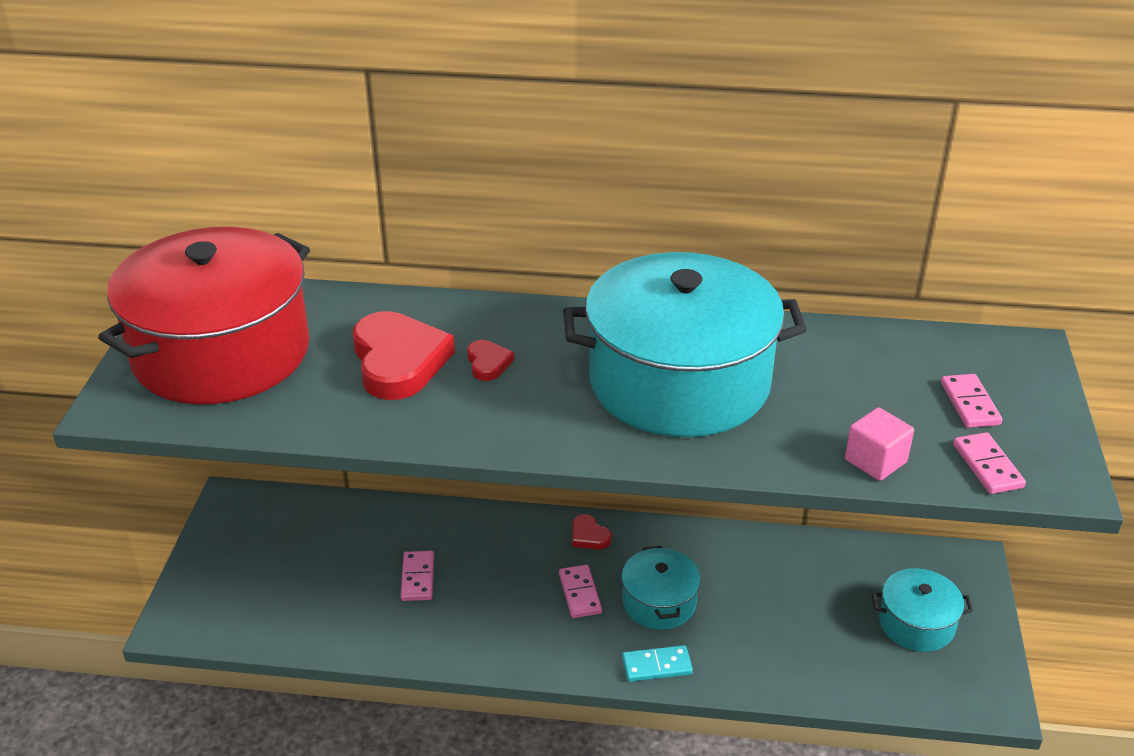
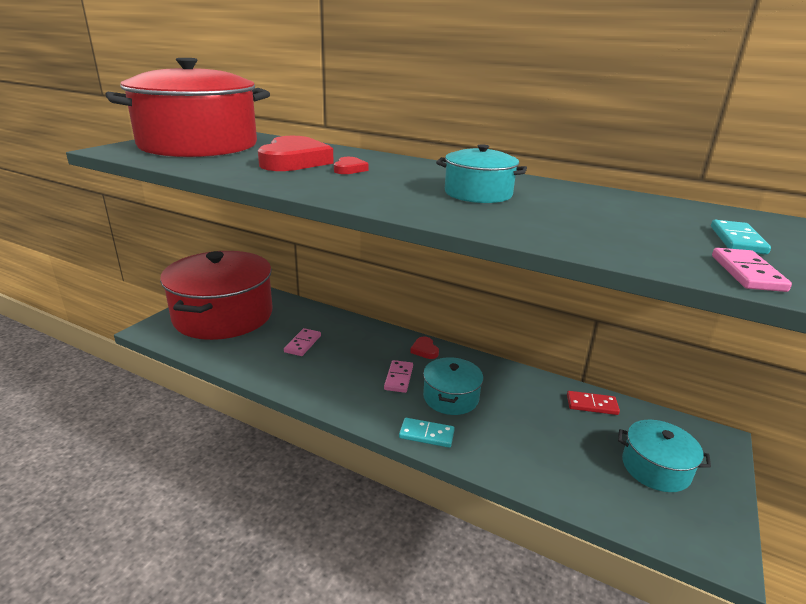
camera: 20 degrees right, 10 degrees down
(263, 563) = (223, 315): none -> red pot
(679, 381) = (478, 193): turquoise pot -> turquoise pot, size x0.47
(826, 558) = (592, 405): none -> red domino
(875, 461) = (625, 250): pink cube -> none
(970, 404) = (737, 240): pink domino -> turquoise domino

